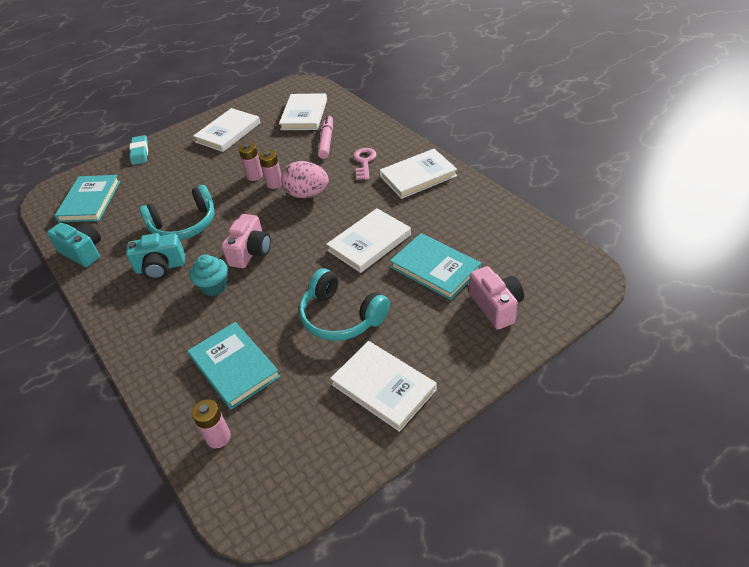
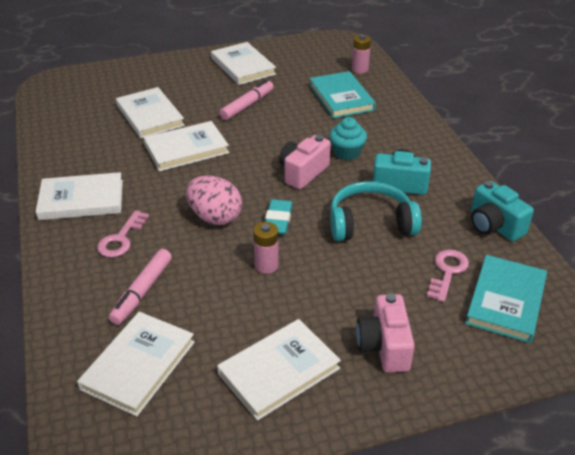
camera: 165 degrees left, 5 degrees down
(127, 207) = (447, 272): none -> pink key
(140, 152) = (438, 379): turquoise eraser -> turquoise eraser (278, 220)
(274, 183) = (246, 244): pink battery -> none
(341, 317) = (247, 105): turquoise headphones -> pink marker
(435, 268) = (150, 116): turquoise book -> white book
(496, 307) = (132, 84): pink camera -> pink camera (384, 346)

